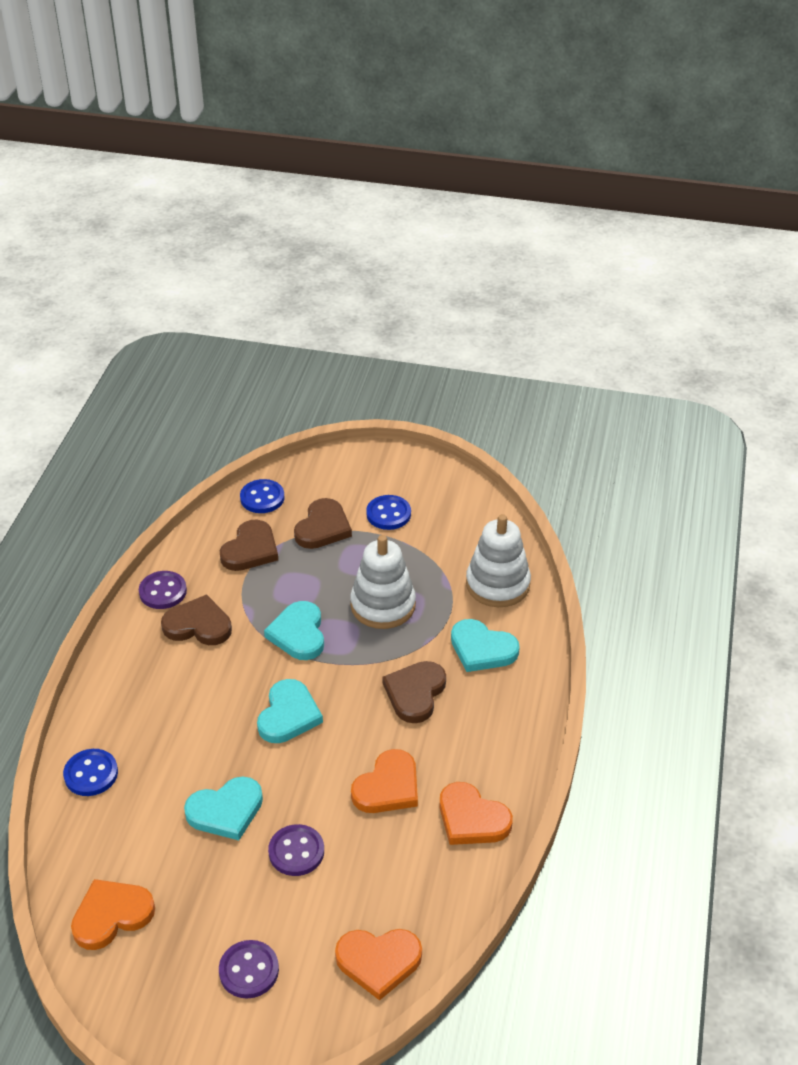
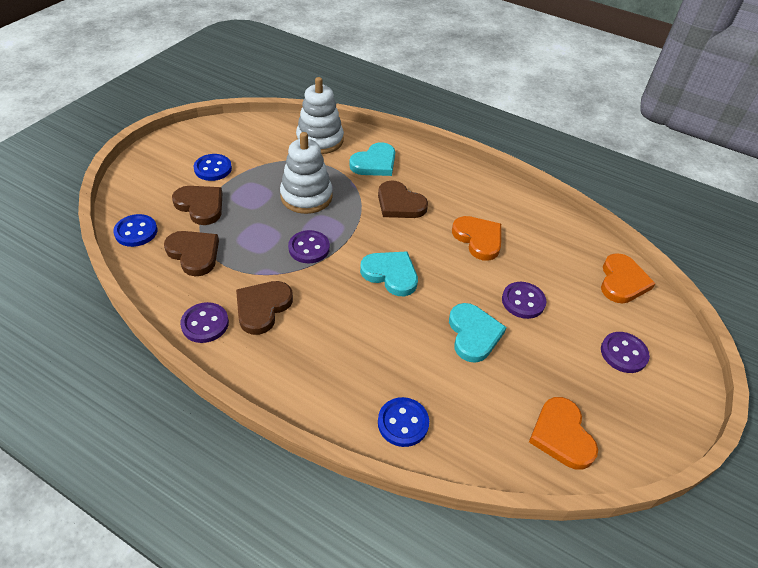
camera: 75 degrees left, 5 degrees up
(298, 634) = (309, 248): turquoise heart -> purple button
(472, 818) = (516, 208): orange heart -> none

